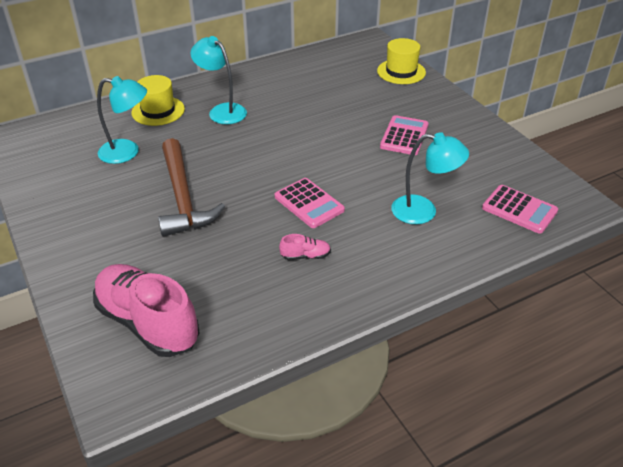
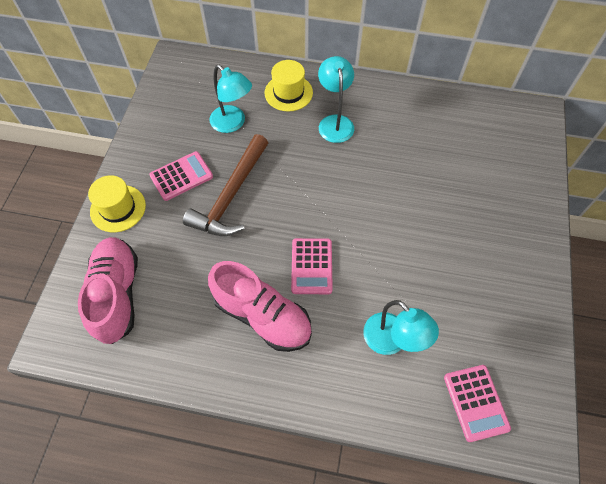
camera: 40 degrees right, 20 degrees up
(305, 256) = (262, 316): pink shoe -> pink shoe, size x2.46
(401, 72) = (530, 169): yellow hat -> yellow hat (118, 208)
(404, 136) = (456, 248): pink calculator -> pink calculator (181, 176)

